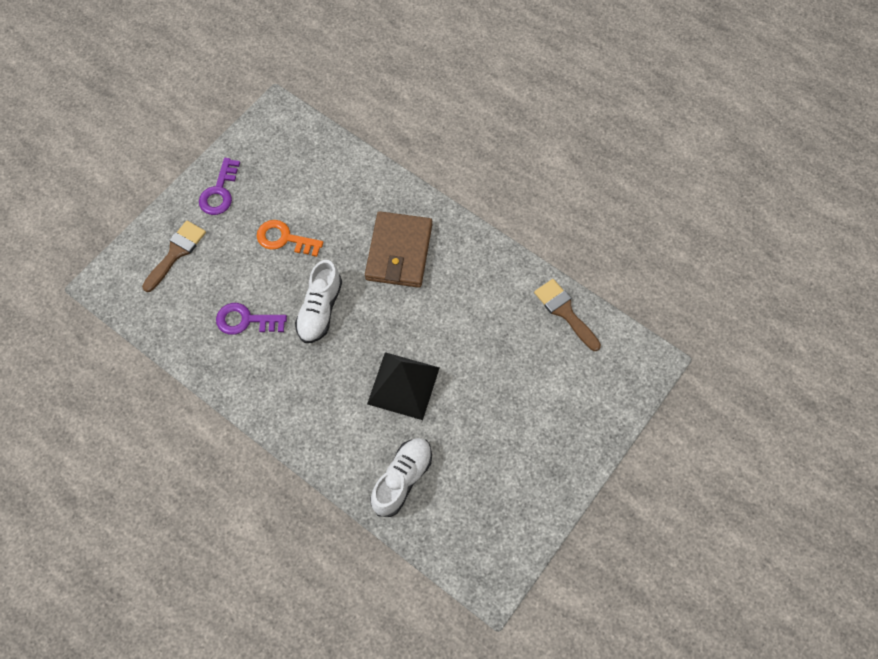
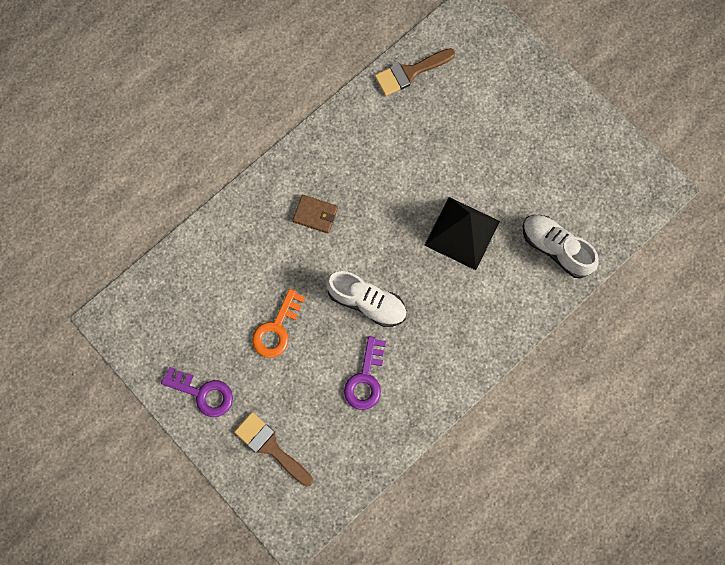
camera: 80 degrees left, 10 degrees up
(399, 252) = (315, 215): brown wallet -> brown wallet, size x0.50

